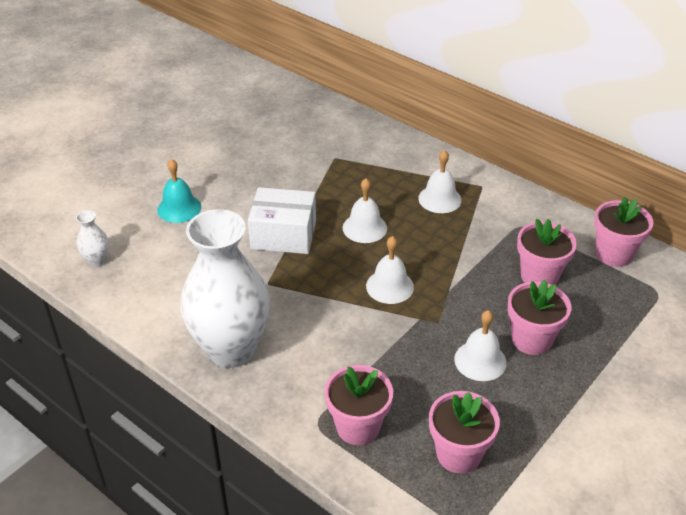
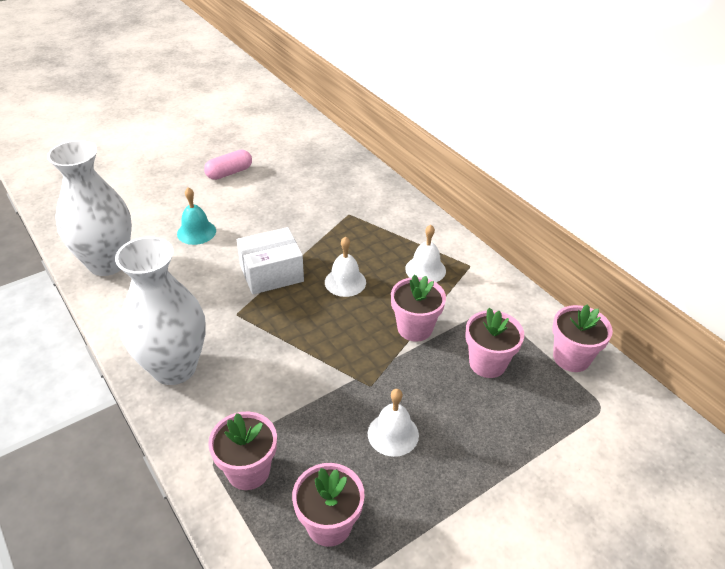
camera: 15 degrees right, 0 degrees up
(97, 261) = (107, 263): white vase -> white vase, size x2.49
(181, 137) = (229, 173): none -> pink capsule
(283, 234) = (271, 273): white box -> white box turned 45 degrees counterclockwise
(389, 286) = (342, 341): white bell -> none
(531, 339) = (452, 425): pink flower pot -> pink flower pot (414, 328)

